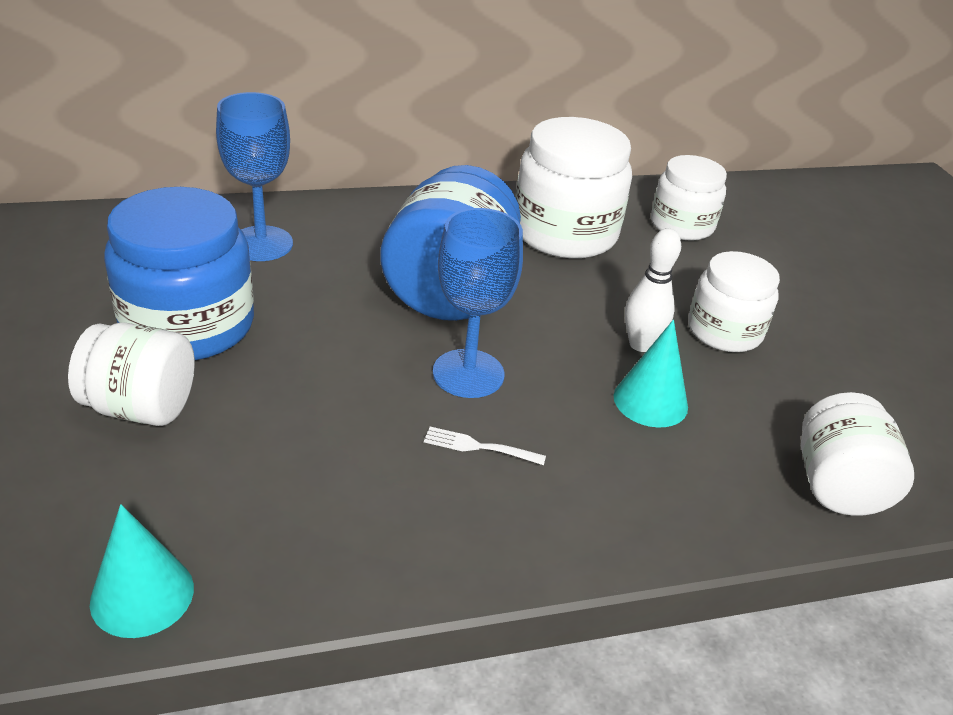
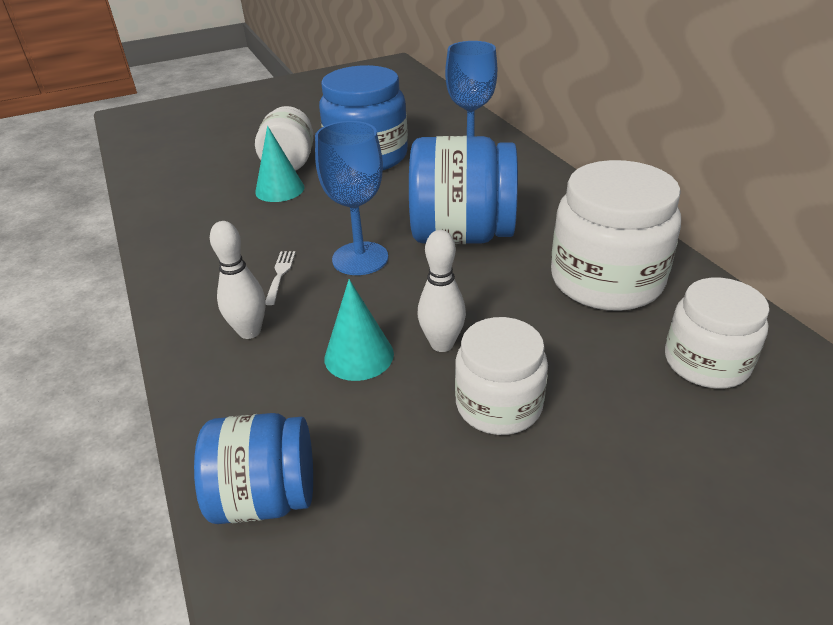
camera: 85 degrees right, 0 degrees up
(142, 595) = (157, 196): turquoise cone -> turquoise cone (279, 189)
(594, 483) = (250, 331): none -> white bowling pin
(837, 485) = (266, 497): white jar -> blue jar

